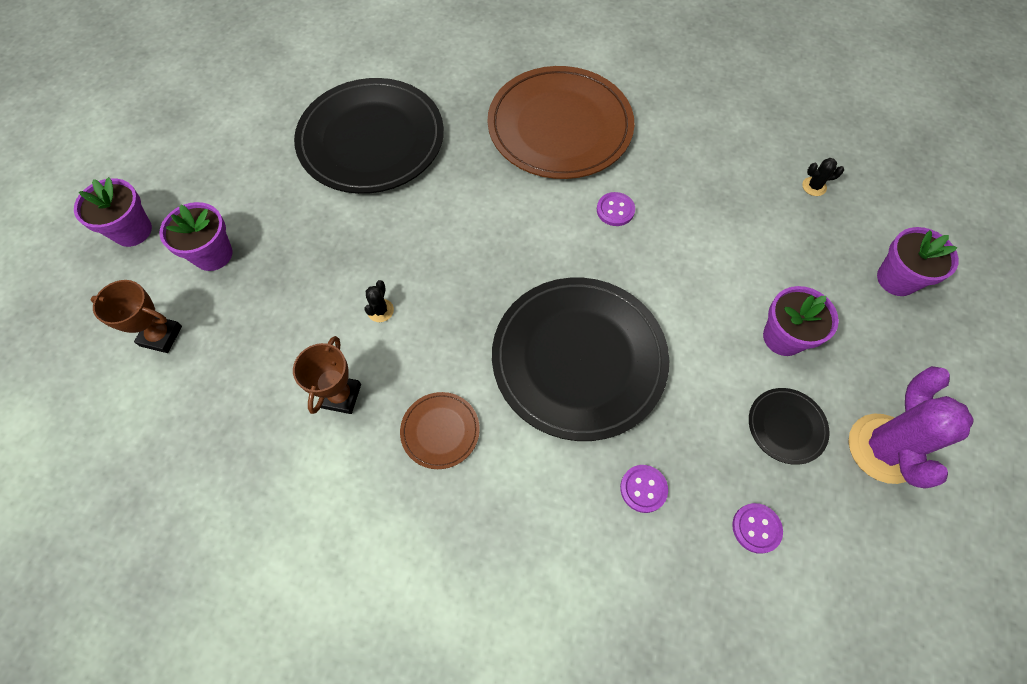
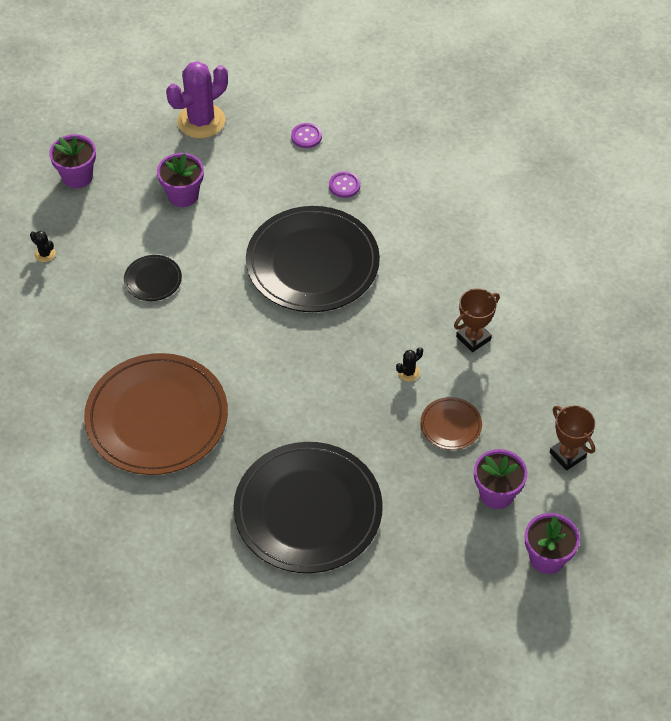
camera: 140 degrees left, 10 degrees down
(440, 431) = (429, 281): brown plate -> brown plate (451, 425)
(615, 210) = (190, 330): purple button -> none
(786, 426) = (237, 160): black plate -> black plate (153, 280)

